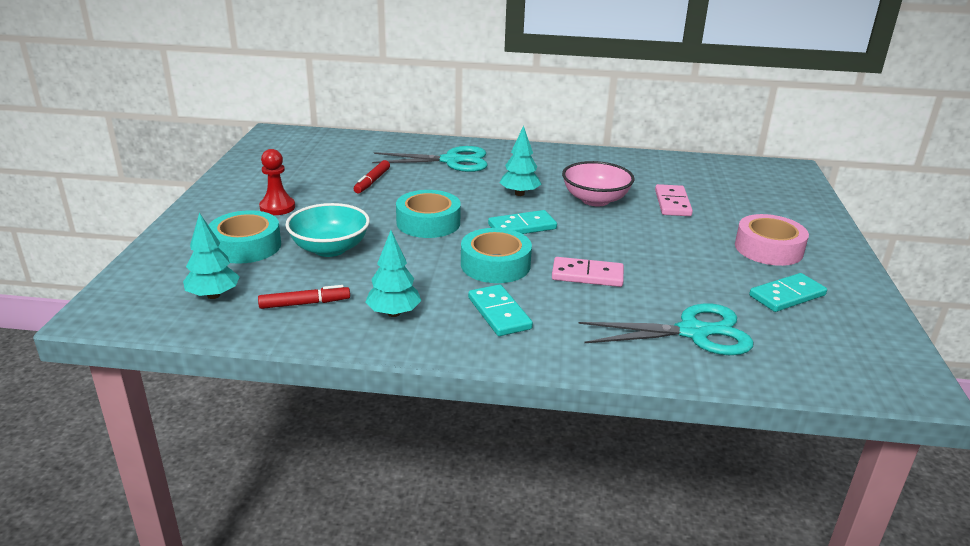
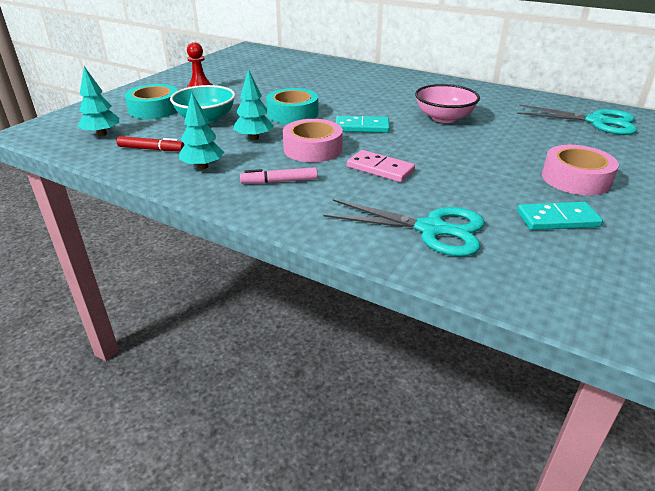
camera: 25 degrees right, 5 degrees up
(372, 182) = (281, 83): red marker -> none
(451, 161) = (353, 77): turquoise scissors -> turquoise scissors (596, 122)
(495, 265) = (313, 149): turquoise tape -> pink tape
(499, 313) = (279, 181): turquoise domino -> pink marker
(519, 194) = (384, 105): turquoise tree -> turquoise tree (254, 138)
(672, 203) = (513, 130): pink domino -> none

